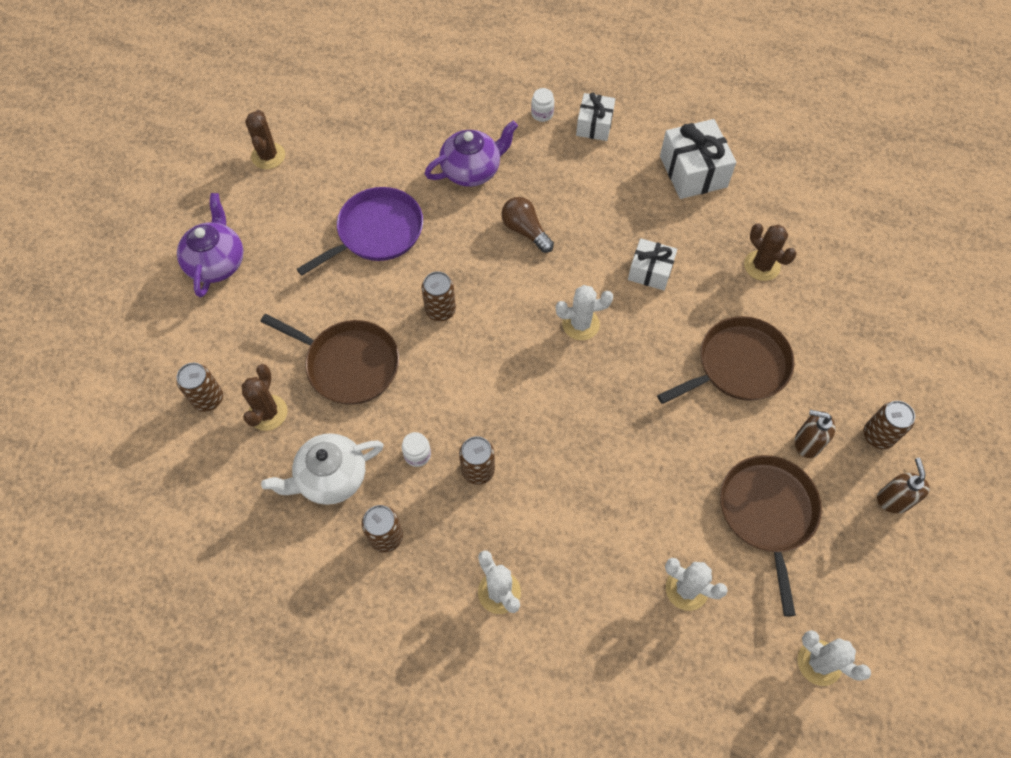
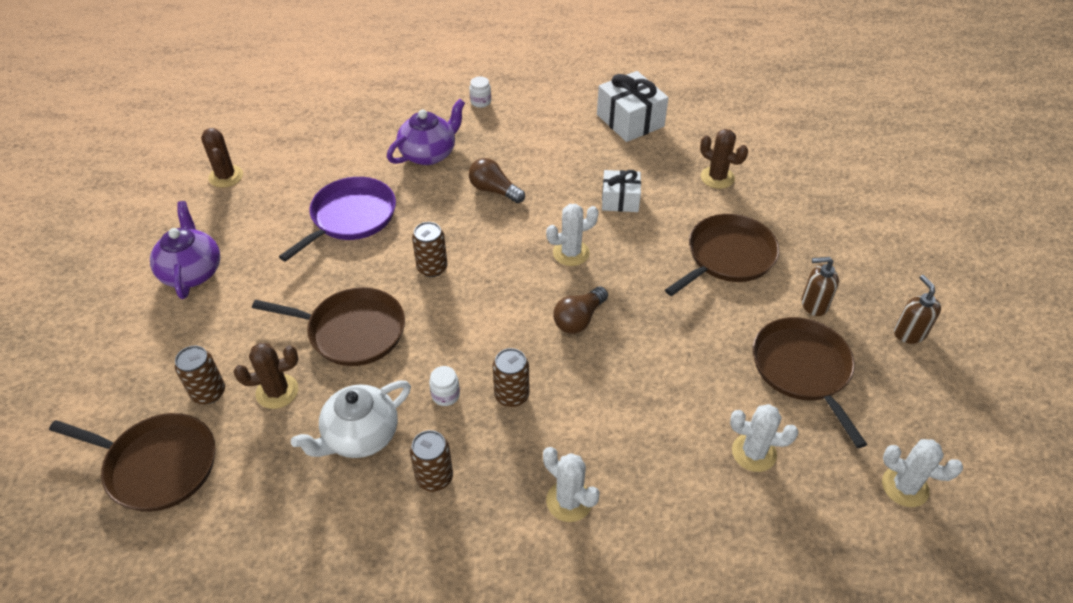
camera: 15 degrees left, 15 degrees down
(152, 462) = (157, 465): none -> brown pan
(268, 413) = (277, 391): brown cactus -> brown cactus turned 75 degrees clockwise
(565, 403) = (579, 319): none -> brown light bulb
(594, 125) = (530, 102): white gift -> none
(878, 436) = (873, 285): brown can -> none

